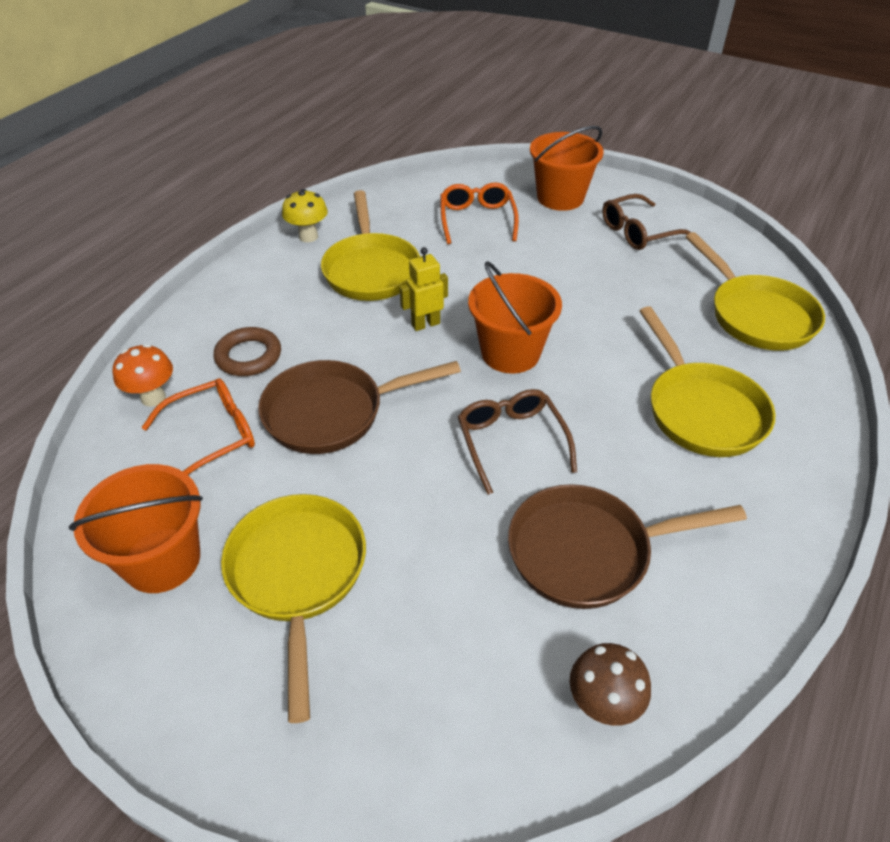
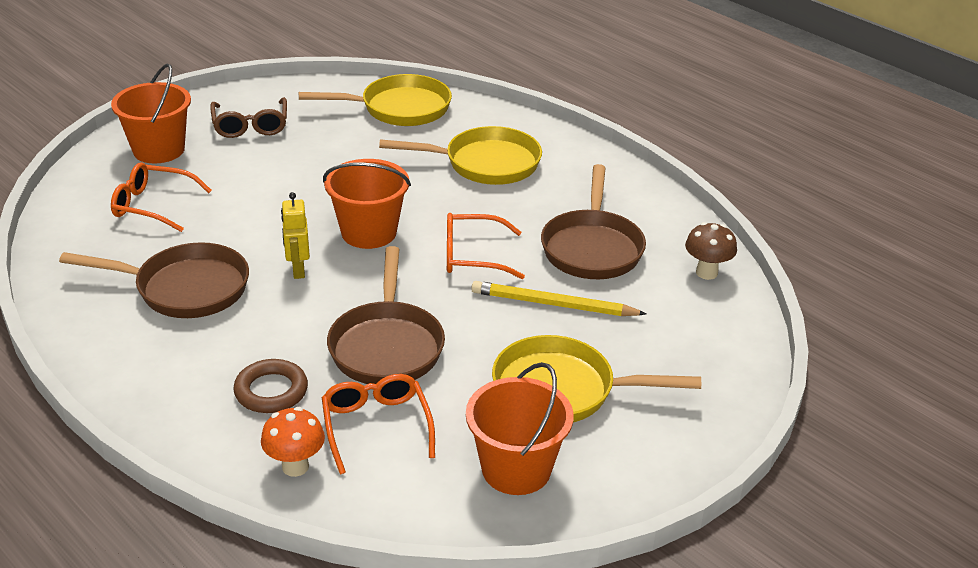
camera: 75 degrees left, 10 degrees down
(308, 236) = (84, 323): yellow mushroom -> none
(370, 270) = (185, 289): yellow pan -> brown pan
(453, 535) = (554, 304): none -> yellow pencil
(511, 442) = (473, 256): brown glasses -> orange glasses

